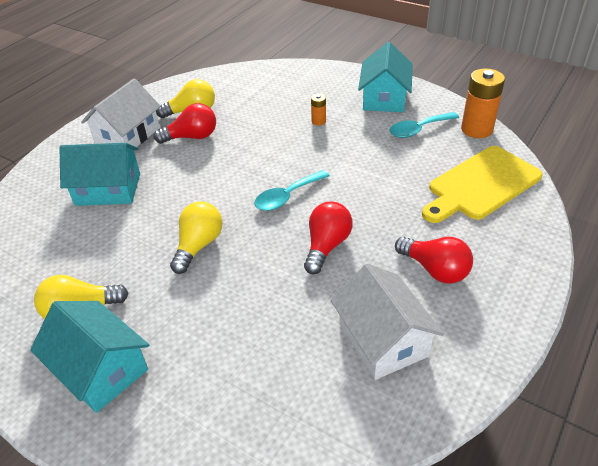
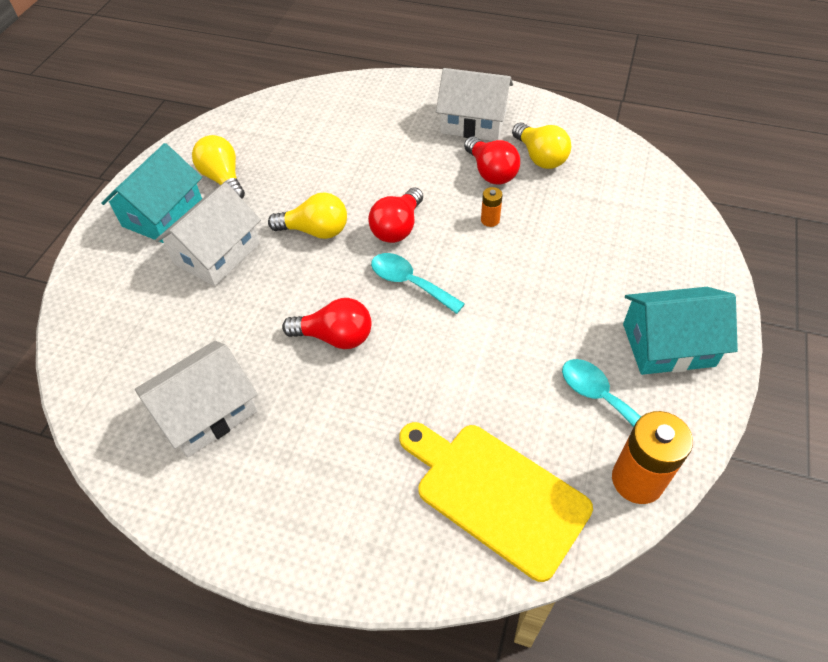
camera: 75 degrees right, 10 degrees up
(108, 189) = (381, 140): turquoise house -> none
(189, 321) = (217, 253): none -> white house
(318, 121) = (573, 280): orange battery -> orange battery (490, 220)
(435, 270) = (315, 451): red light bulb -> red light bulb (397, 227)

